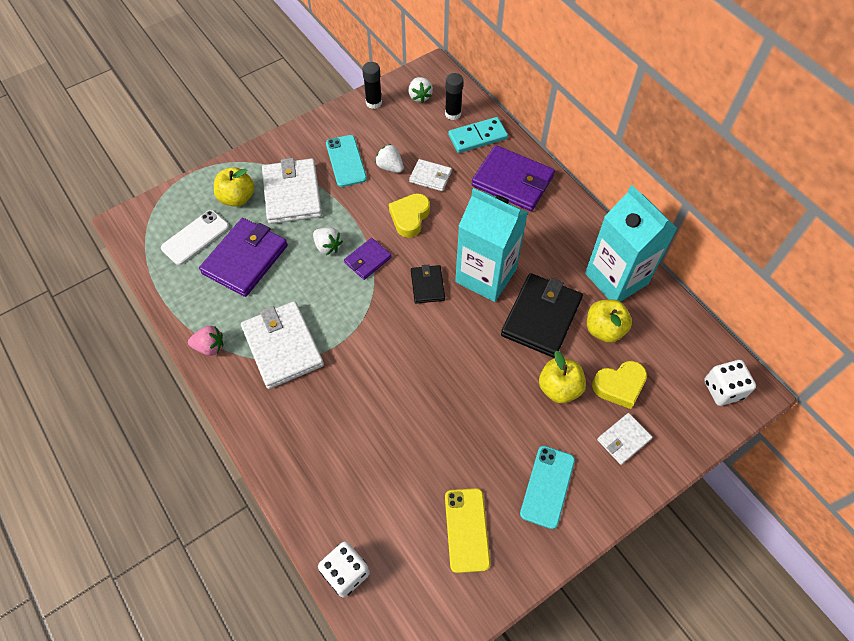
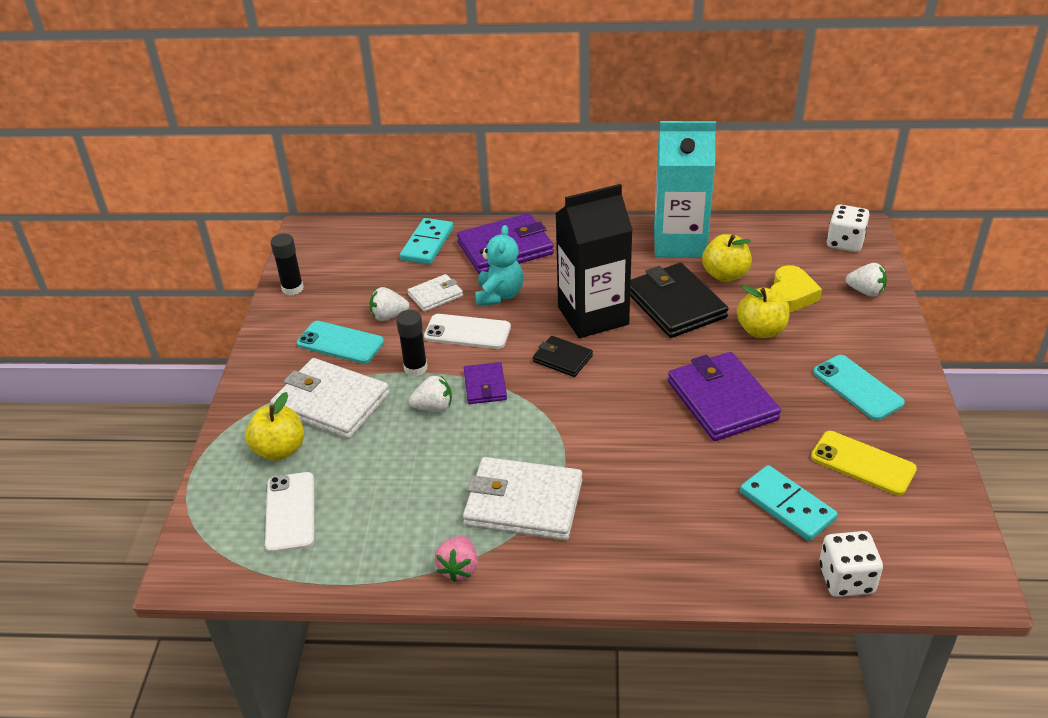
camera: 50 degrees left, 20 degrees down
(210, 347) = (459, 568): pink strawberry -> pink strawberry turned 150 degrees clockwise
(245, 259) = (373, 482): purple wallet -> purple wallet (722, 400)
(388, 501) = (787, 505): none -> turquoise domino
(409, 217) = (467, 332): yellow heart -> white phone
(419, 96) = (328, 255): white strawberry -> white strawberry (865, 291)
(453, 114) = (379, 245): black glue stick -> black glue stick (415, 368)
(460, 210) = (499, 295): none -> turquoise teddy bear
(486, 275) = (593, 316): turquoise carton -> black carton
(623, 439) = (847, 319): white wallet -> none

